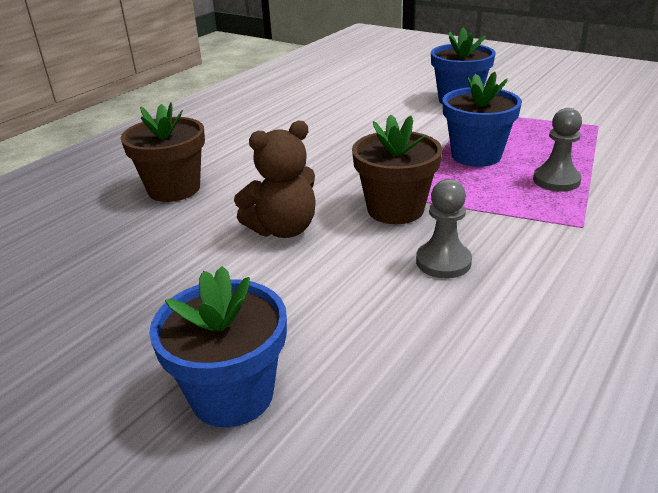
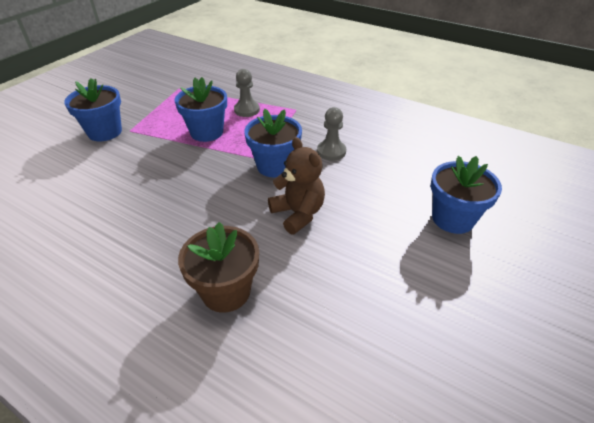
camera: 95 degrees left, 10 degrees up
(395, 209) = (274, 166): brown flower pot -> blue flower pot

